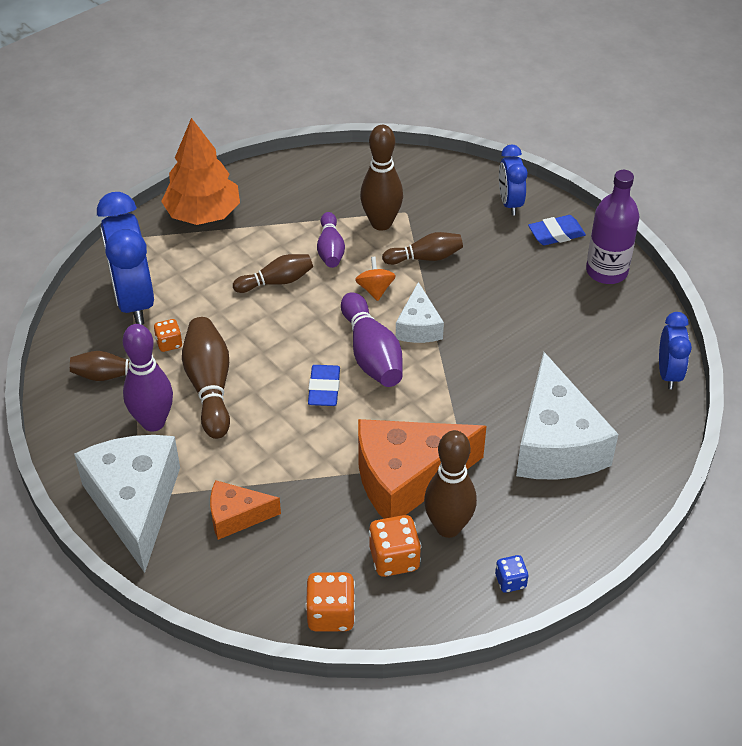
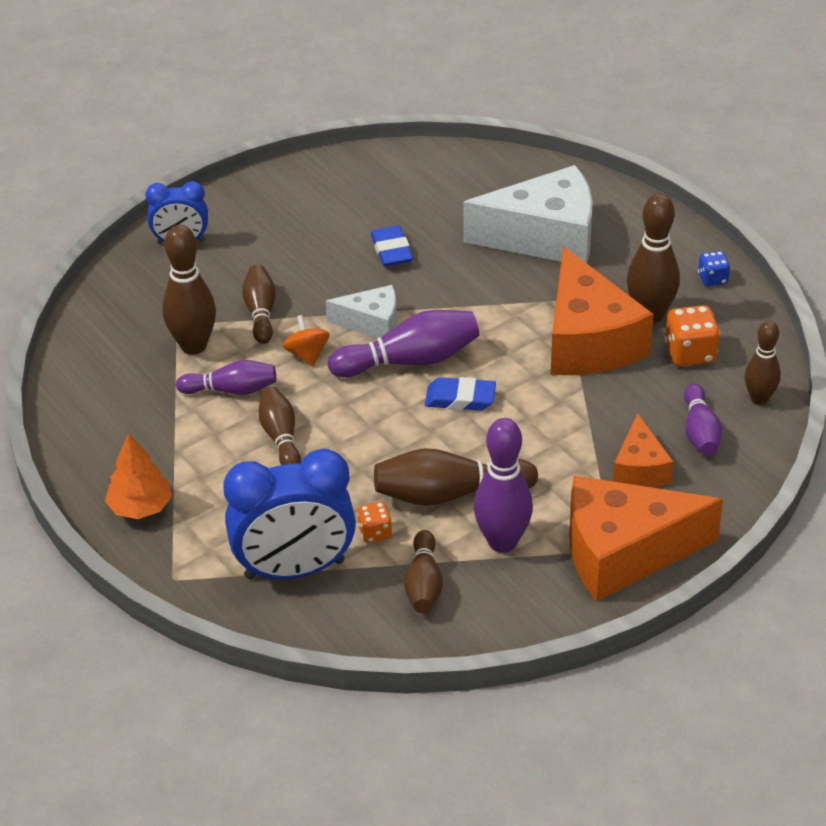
camera: 85 degrees left, 5 degrees down
(135, 504) = (624, 553): white cheese -> orange cheese
(203, 214) = (140, 507): orange tree -> orange tree, size x0.63
(283, 563) = (700, 432): none -> purple bowling pin
(331, 614) = (759, 399): orange dice -> brown bowling pin
(375, 289) = (307, 354): orange spinning top -> orange spinning top turned 75 degrees clockwise
(556, 234) = (240, 212): blue eraser -> blue eraser (392, 251)
(606, 271) = (306, 182): purple bottle -> none
(668, 373) = (457, 157): blue clock -> none

